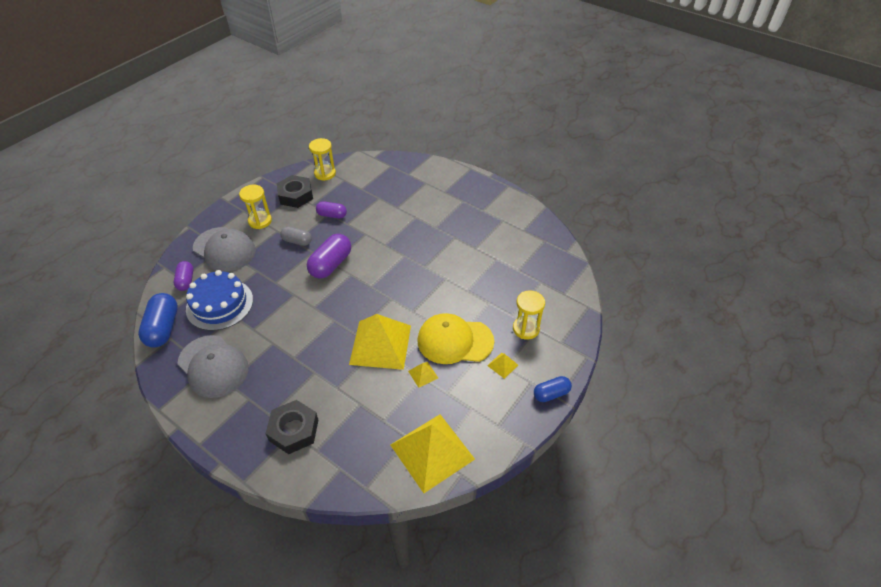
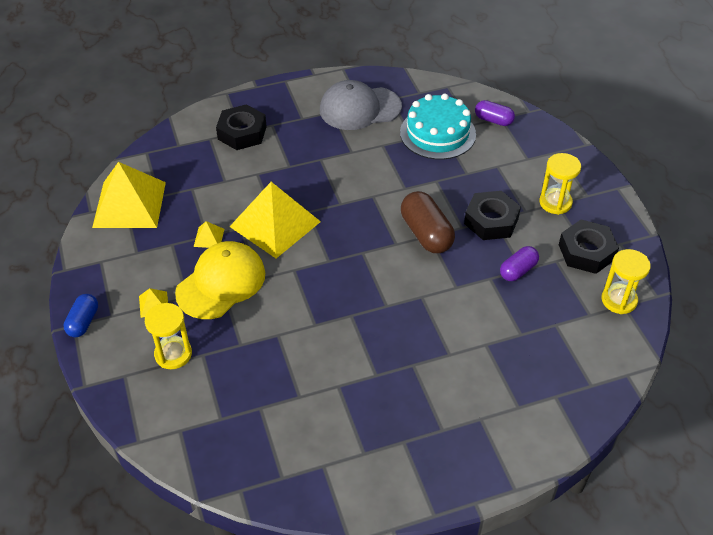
camera: 125 degrees right, 0 degrees up
(163, 328) = (437, 91): blue capsule -> none
(219, 304) = (437, 133): blue cake -> turquoise cake
(224, 249) = (523, 160): grey cap -> none
(297, 241) = (491, 221): grey capsule -> black nut
(331, 264) = (426, 234): purple capsule -> brown capsule

